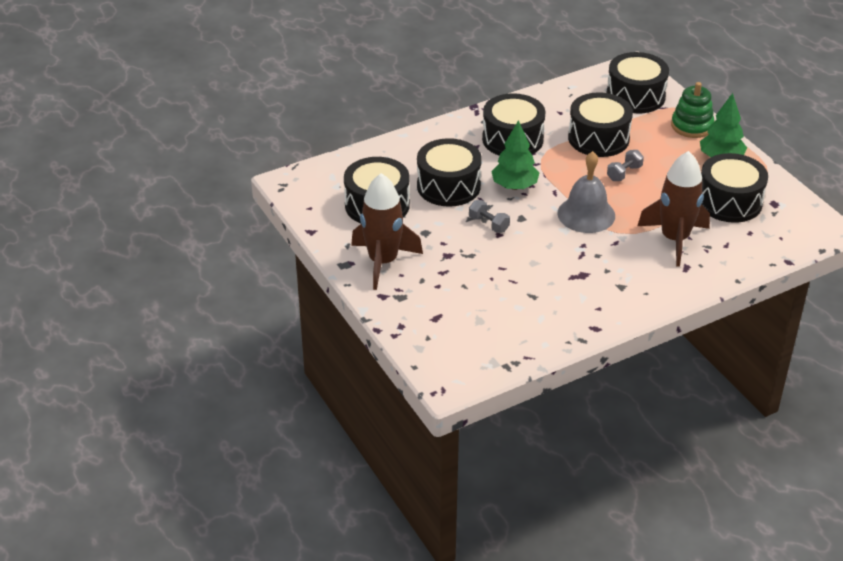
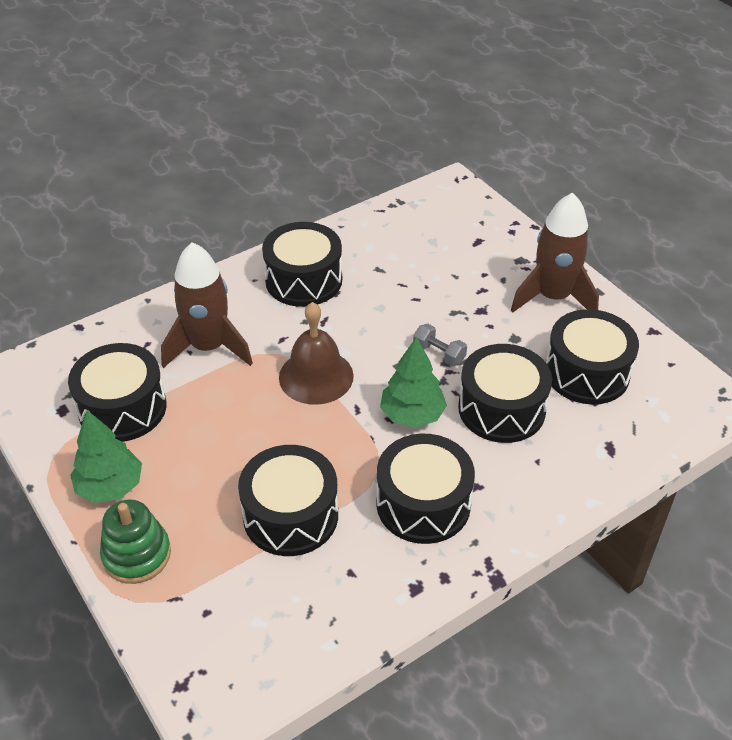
camera: 175 degrees right, 5 degrees up
(586, 214) = (316, 376): grey bell -> brown bell
(624, 173) = (258, 448): grey dumbbell -> none
(635, 96) = (218, 624): black drum -> black drum (303, 280)

